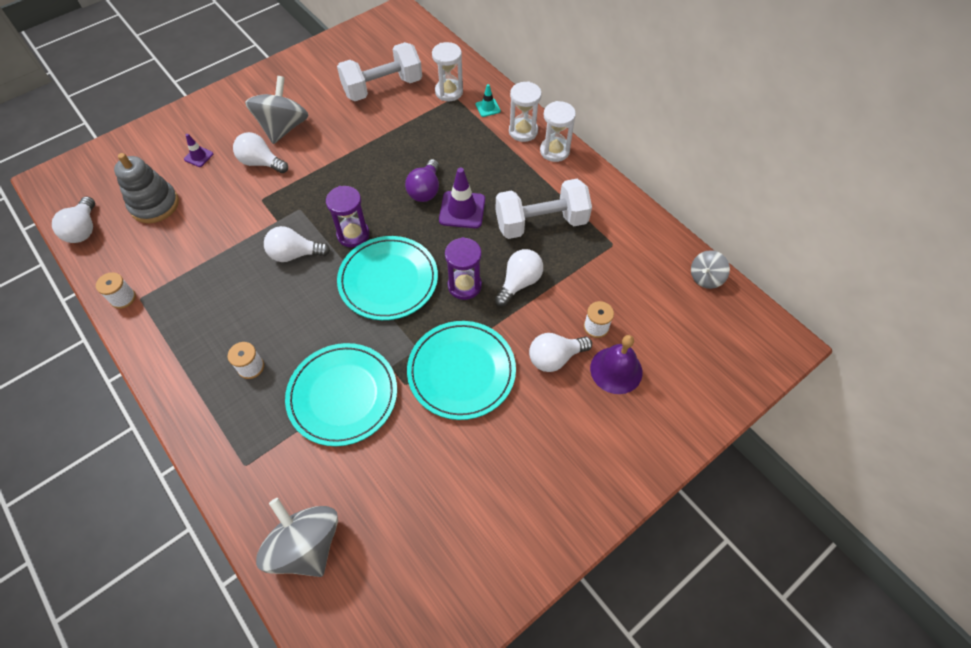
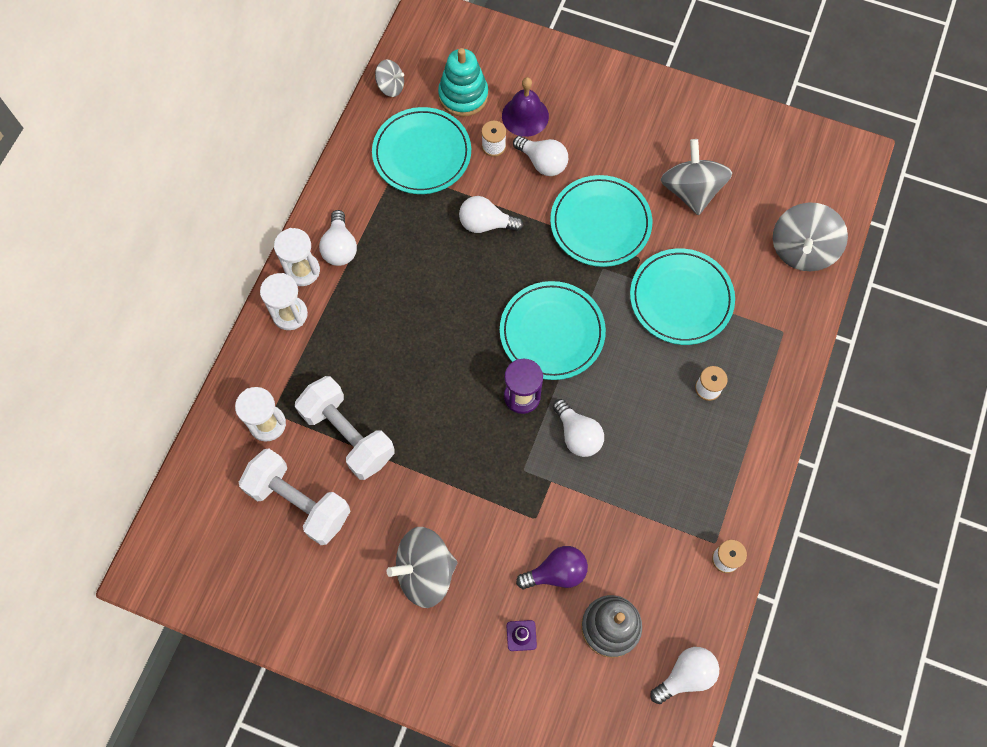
camera: 120 degrees left, 10 degrees up
(261, 163) = (489, 557): white light bulb -> white light bulb (340, 247)
(425, 190) = (427, 363): purple light bulb -> purple light bulb (556, 572)
(442, 475) = (691, 191): none -> grey spinning top
(462, 210) = (431, 315): purple traffic cone -> none
(464, 285) = (517, 266): purple hourglass -> none
(488, 108) = (272, 368): turquoise traffic cone -> none
(541, 223) = (406, 239): white dumbbell -> white dumbbell (348, 435)
(619, 269) = (422, 153): none -> turquoise plate
(667, 329) = (463, 95): none -> turquoise stacking toy

